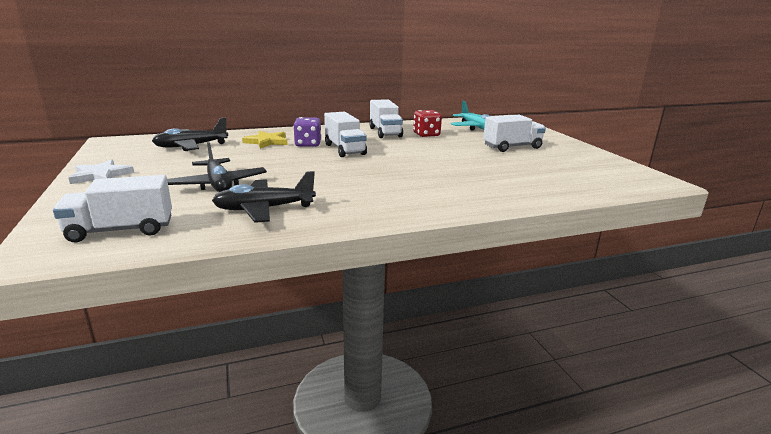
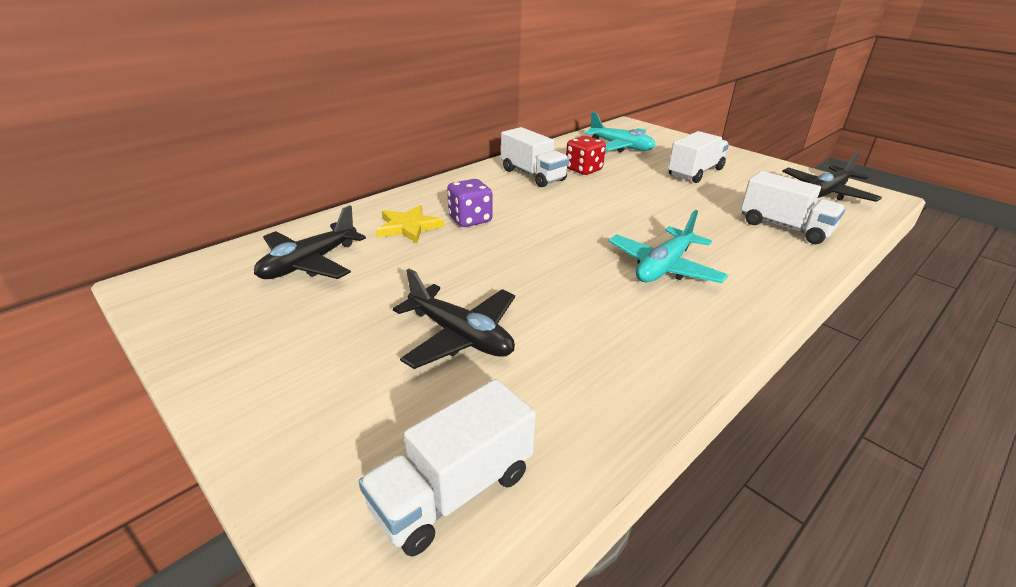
camera: 25 degrees left, 10 degrees up
(101, 175) = (245, 372): white star -> none
(264, 209) = (587, 367): black plane -> black plane (826, 192)
(345, 149) = (528, 219): white truck -> white truck (784, 227)
(394, 183) = (663, 267): none -> turquoise plane

